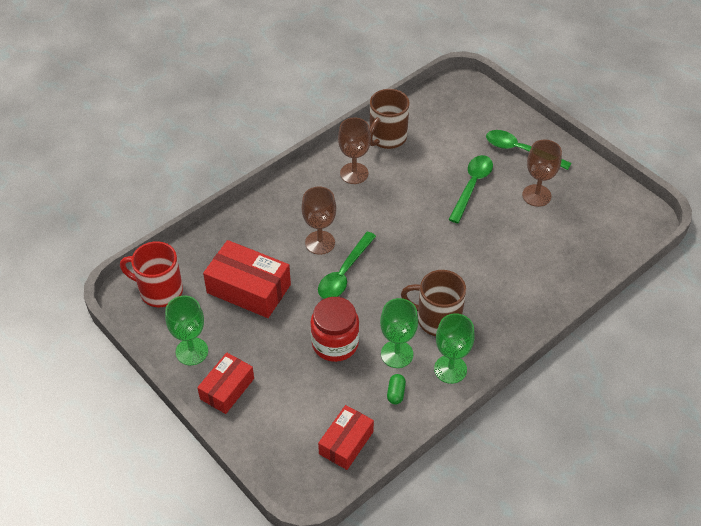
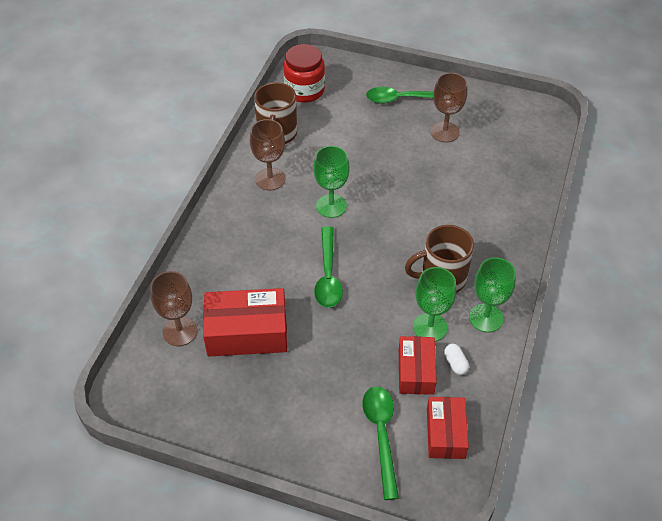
camera: 30 degrees left, 0 degrees up
(159, 291) = (157, 377): red mug -> none
(192, 351) = (234, 422): green goblet -> green goblet (331, 206)
(227, 388) = (296, 441): red box -> red box (416, 371)
(320, 242) = (284, 257): brown goblet -> brown goblet (180, 331)
(335, 343) = (367, 345): red jar -> red jar (304, 90)
(396, 393) = (455, 363): green capsule -> white capsule
(472, 186) = (384, 147): green spoon -> green spoon (381, 435)

